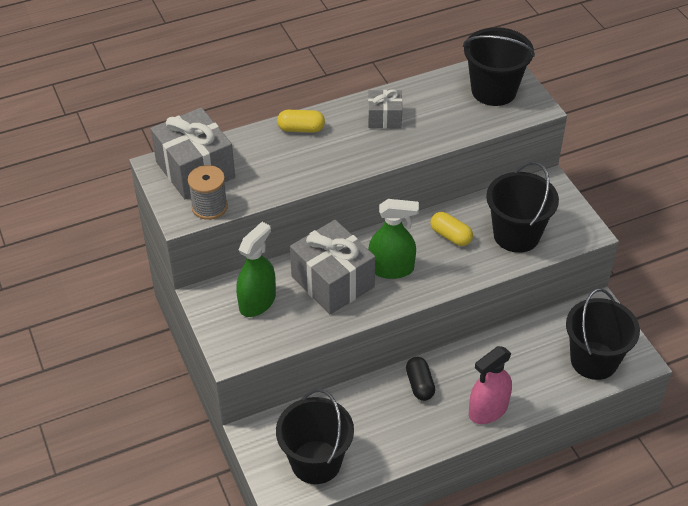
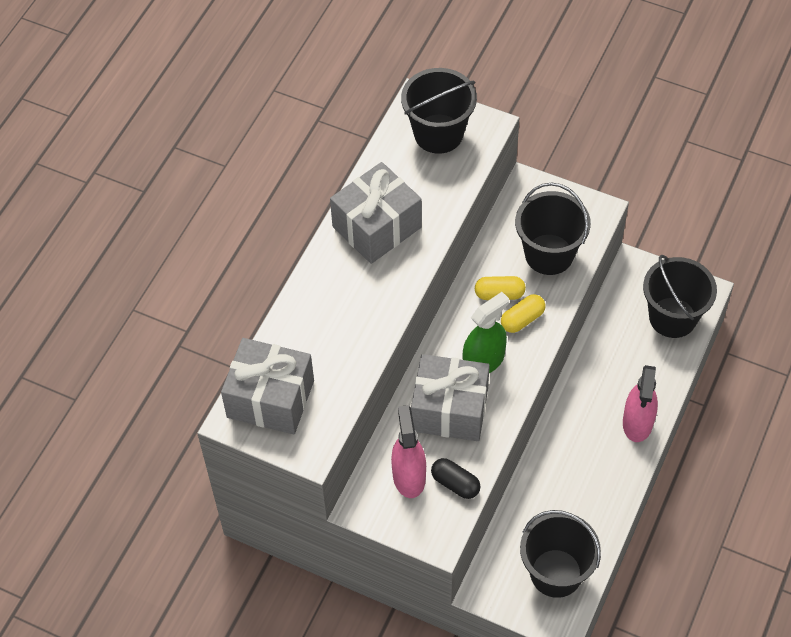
camera: 40 degrees left, 10 degrees up
(209, 207) = (323, 425): grey spool -> none
(257, 302) = (409, 476): green spray bottle -> pink spray bottle
(301, 129) = (317, 289): yellow capsule -> yellow capsule (522, 319)
(384, 118) = (377, 227): grey gift -> grey gift, size x1.84
(420, 385) = (567, 442): black capsule -> black capsule (455, 483)

